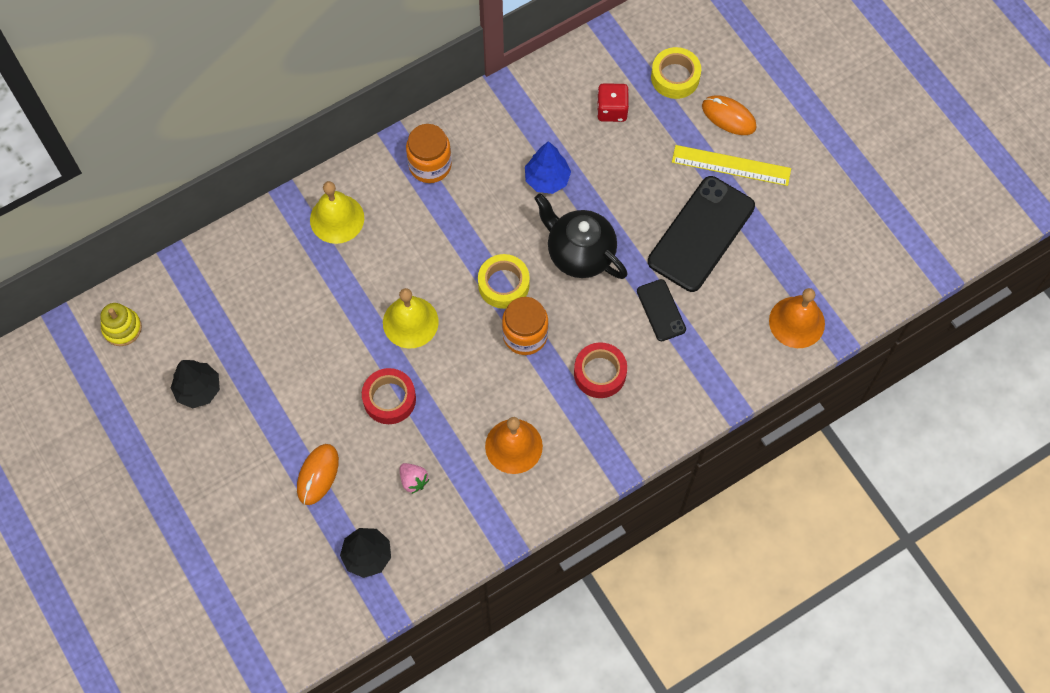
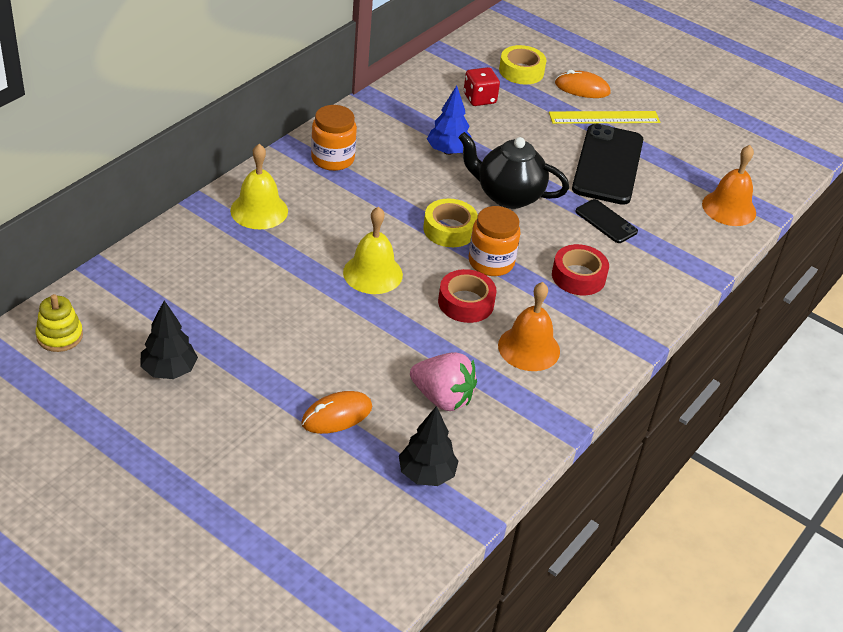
camera: 25 degrees left, 25 degrees down
(318, 475) = (337, 415): orange mouse -> orange mouse turned 60 degrees clockwise
(389, 399) = (382, 337): red tape -> red tape (466, 303)
(413, 480) = (442, 398): pink strawberry -> pink strawberry, size x1.83

